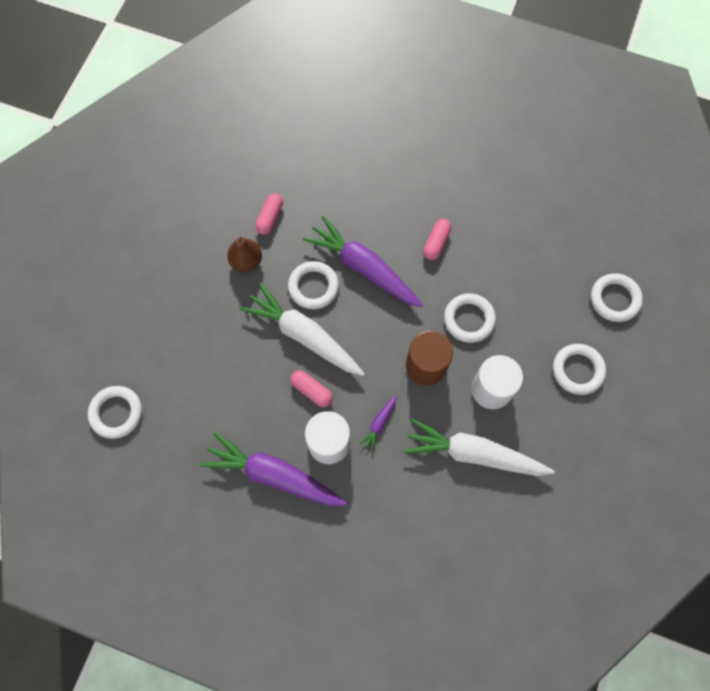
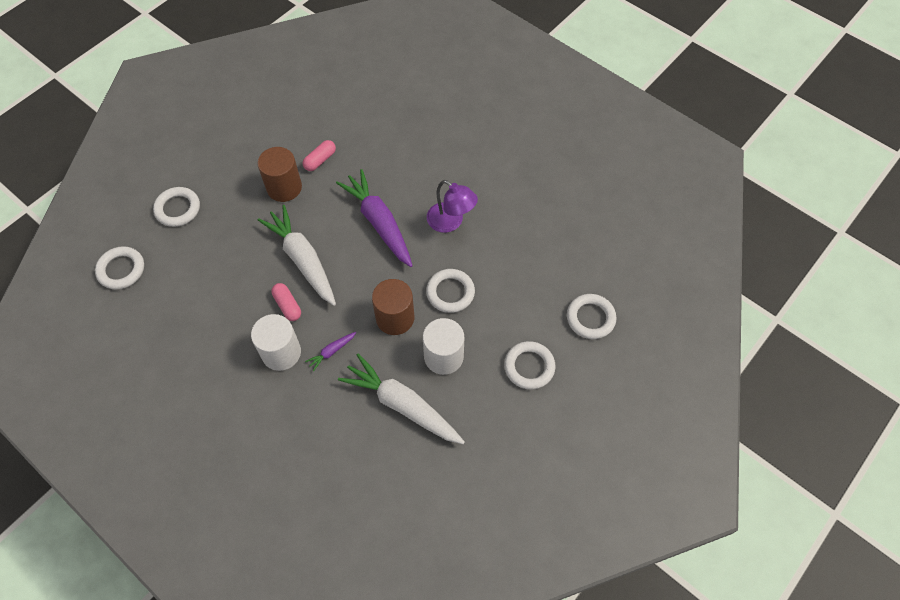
camera: 20 degrees right, 10 degrees down
(246, 261) = (284, 187): brown pear -> brown cylinder
(274, 475) = (222, 362): purple carrot -> none
(313, 287) = (329, 224): white ring -> white ring (178, 209)
(436, 243) = (451, 222): pink capsule -> purple lamp

